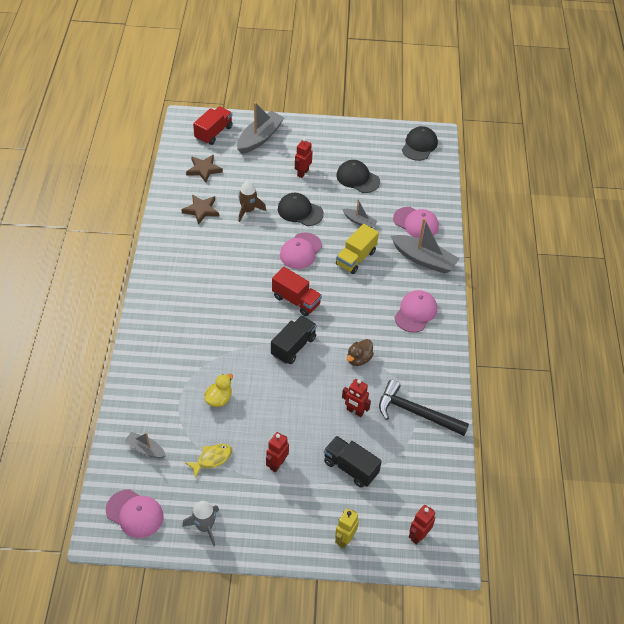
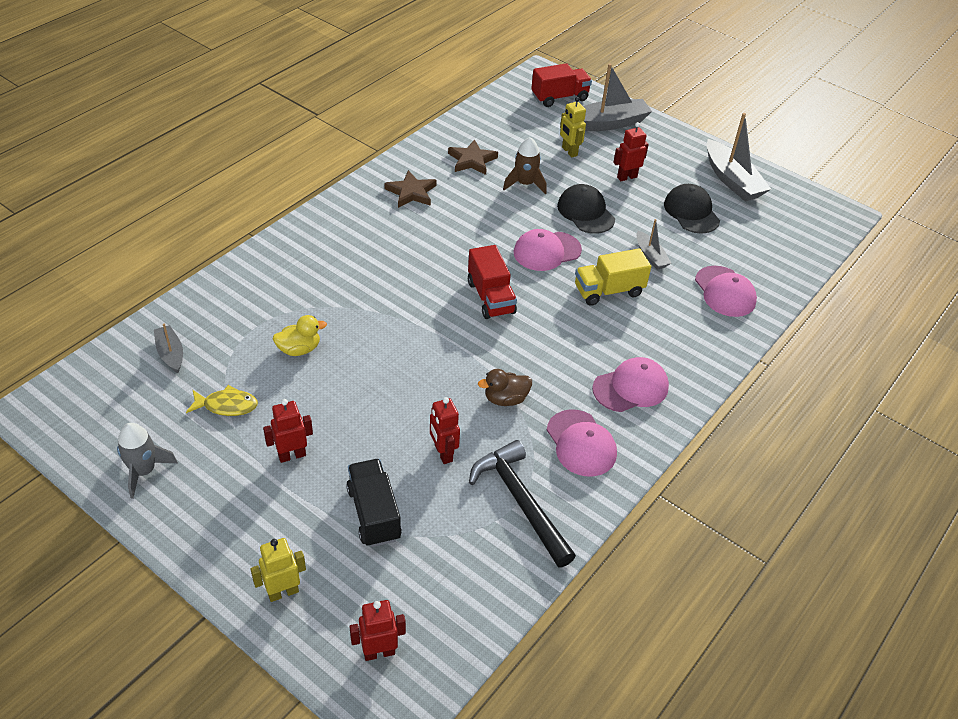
camera: 35 degrees right, 5 degrees down
(135, 513) = (90, 411): pink cap -> pink cap (581, 443)
(204, 169) = (514, 125): brown star -> brown star (411, 192)
(254, 172) = (569, 151): none -> yellow robot
(293, 347) = (439, 343): black truck -> none
(419, 145) = (807, 214): black cap -> none
(424, 259) = (698, 335): grey boat -> grey boat (732, 180)

